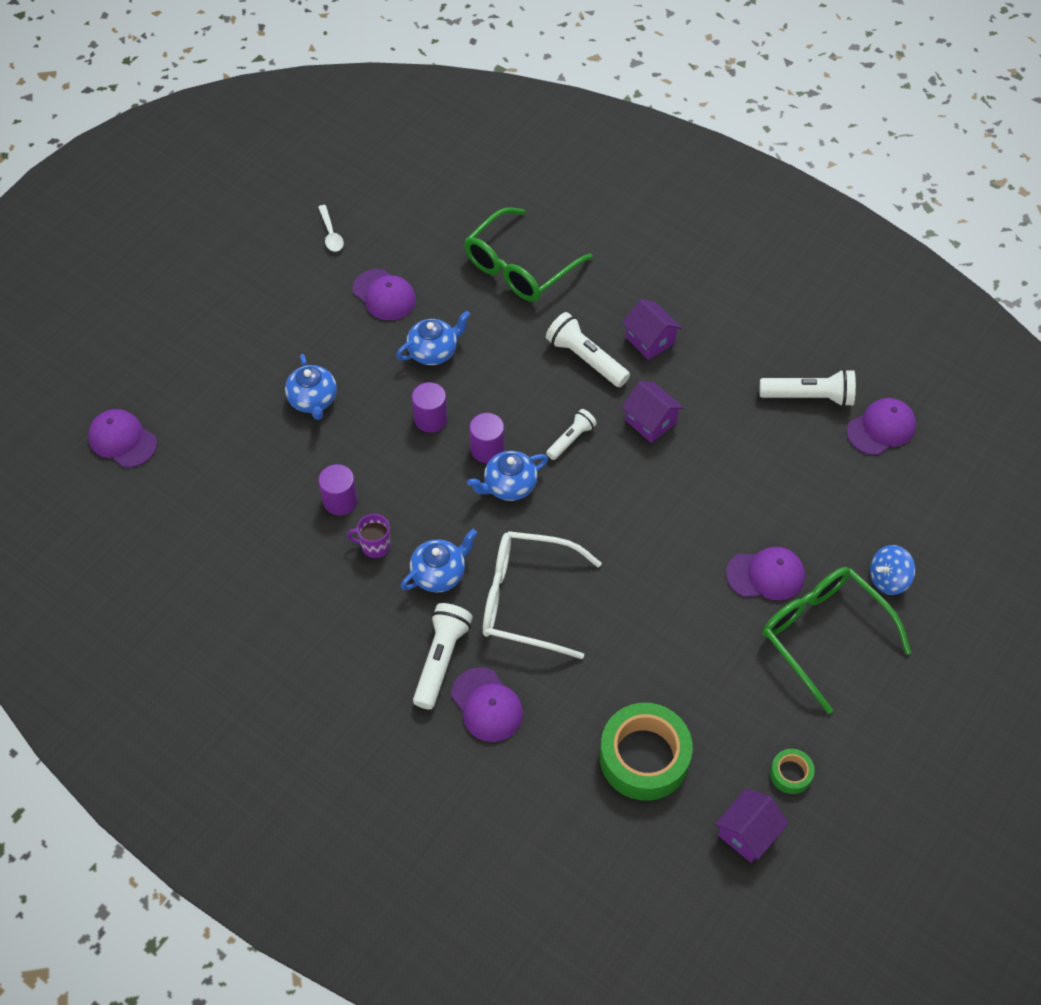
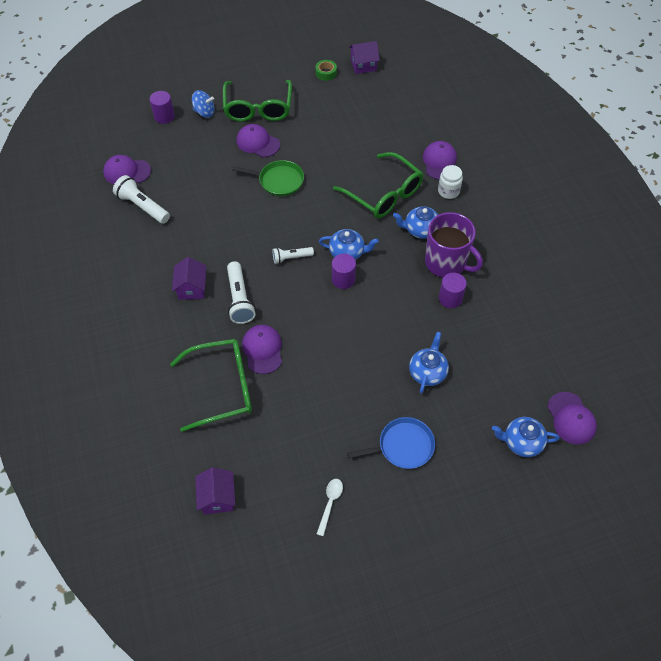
camera: 145 degrees left, 0 degrees up
(292, 316) = (403, 446): none -> blue pan
(375, 546) = (446, 263): purple mug -> purple mug, size x2.12
(384, 295) = (328, 423): purple cap -> purple cap (262, 350)
(430, 419) = (362, 316): purple cylinder -> purple cylinder (164, 116)
(434, 351) = (327, 360): blue teapot -> blue teapot (521, 442)
(441, 659) = (448, 191): white flashlight -> white jar
(527, 600) = (384, 194): white glasses -> green glasses
(644, 757) = (383, 108): green tape -> none
(650, 421) = (239, 242): purple house -> purple house (217, 498)
(682, 533) = (279, 181): none -> green pan

